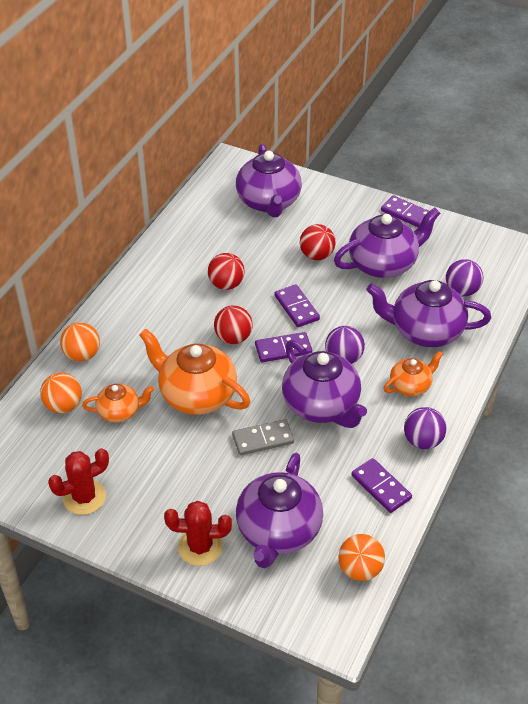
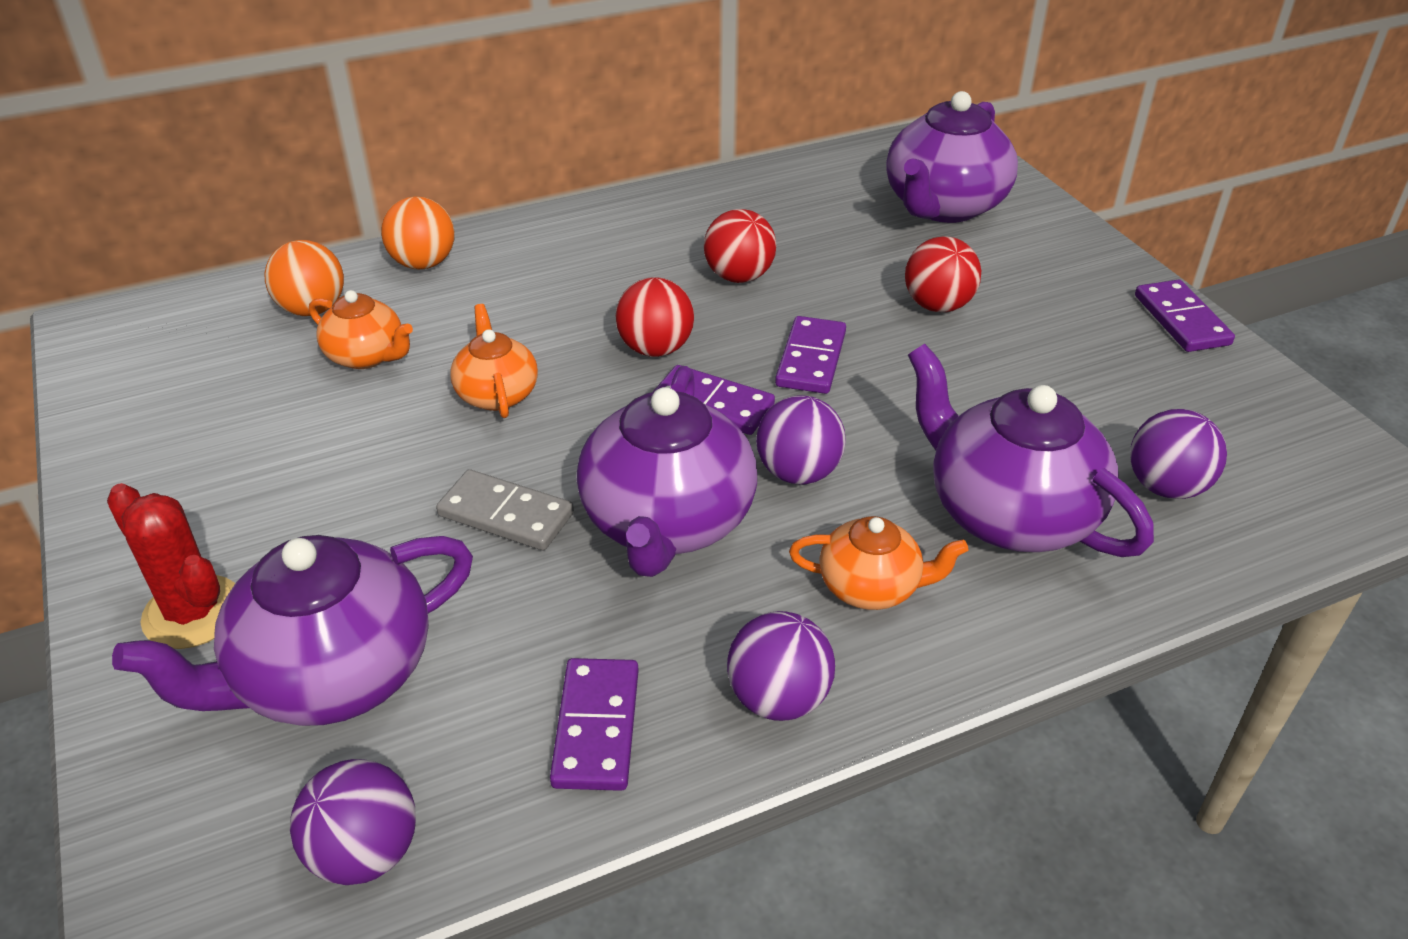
camera: 40 degrees right, 5 degrees down
(84, 497) = (163, 436): red cactus -> none
(196, 395) = (497, 394): orange teapot -> orange teapot, size x0.55
(360, 569) = (365, 853): orange ball -> purple ball
(383, 264) = (1049, 371): purple teapot -> none

